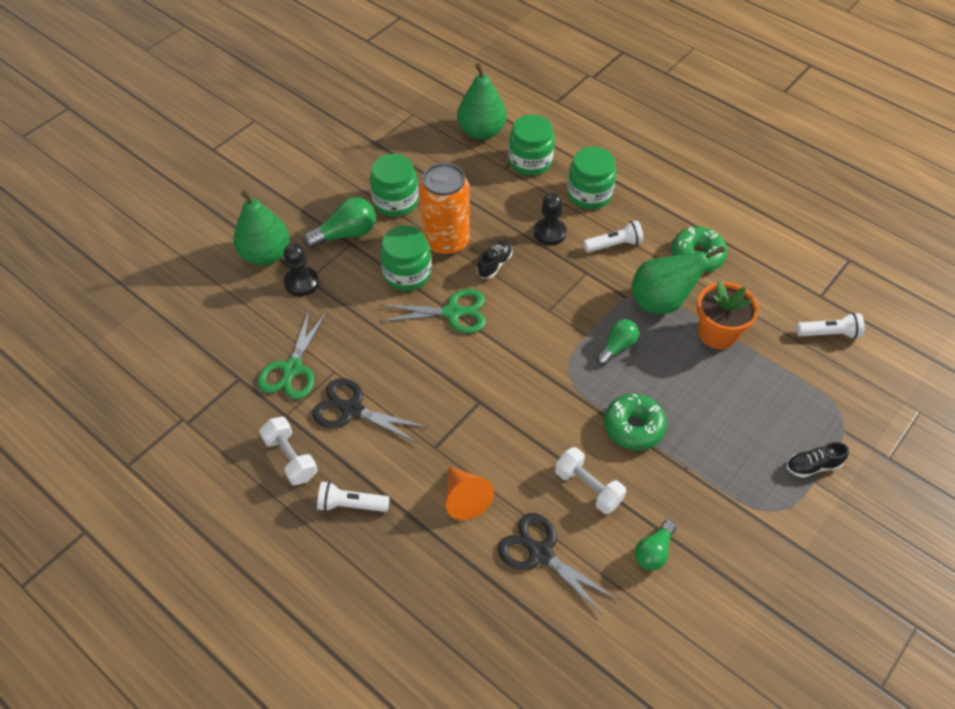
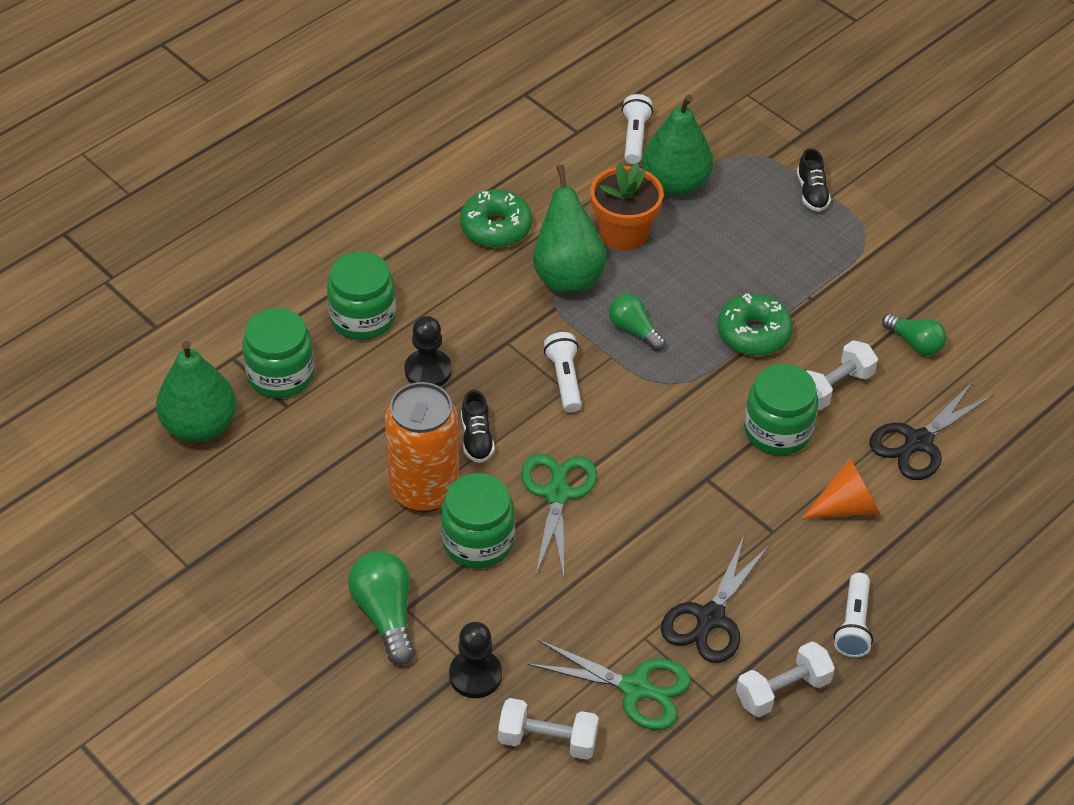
camera: 85 degrees left, 5 degrees down
(252, 324) = (547, 740): none -> white dumbbell
(266, 255) = (410, 723): green pear -> green pear (675, 184)
(395, 201) = (328, 547): green jar -> green jar (777, 431)
(494, 264) = (476, 438): black shoe -> black shoe turned 135 degrees counterclockwise
(614, 245) = (462, 306): white flashlight -> white flashlight (564, 379)

